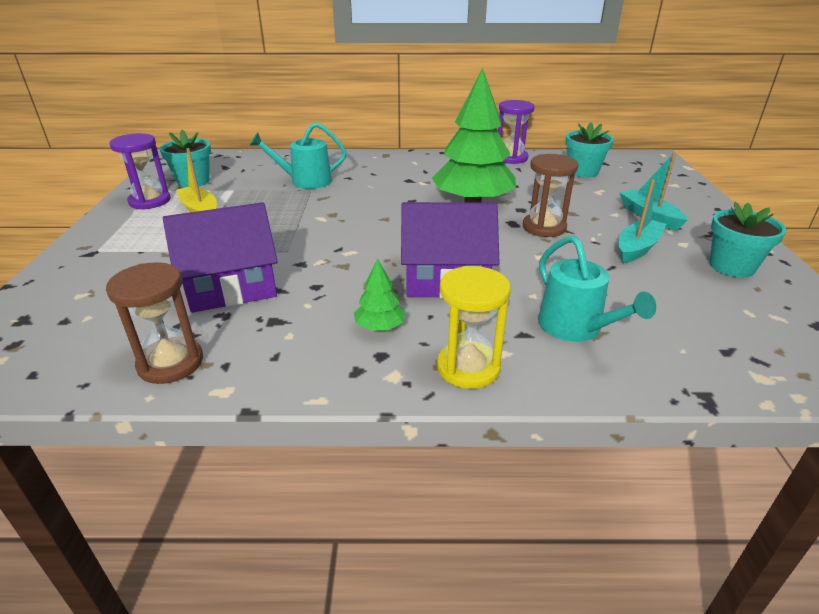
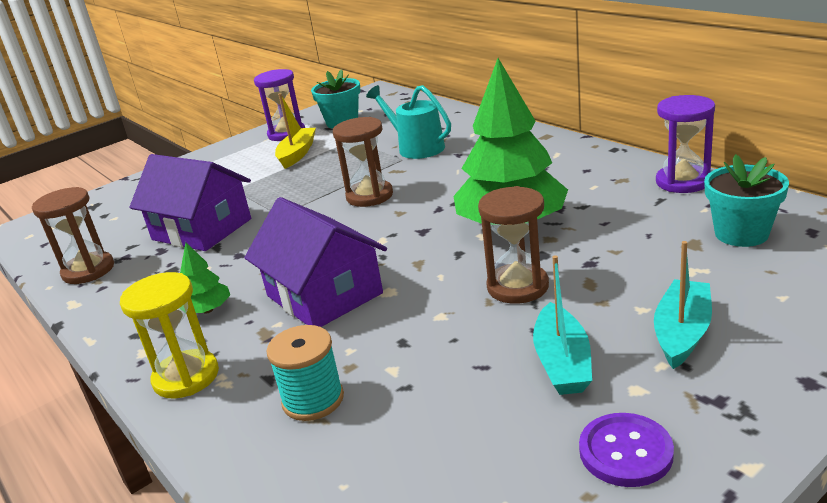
camera: 55 degrees right, 5 degrees down
(338, 217) = (369, 196): none -> brown hourglass
(575, 327) = (313, 400): turquoise watering can -> turquoise spool
(637, 248) = (562, 362): turquoise boat -> turquoise boat turned 90 degrees clockwise
(731, 266) = (625, 452): turquoise flower pot -> purple button

